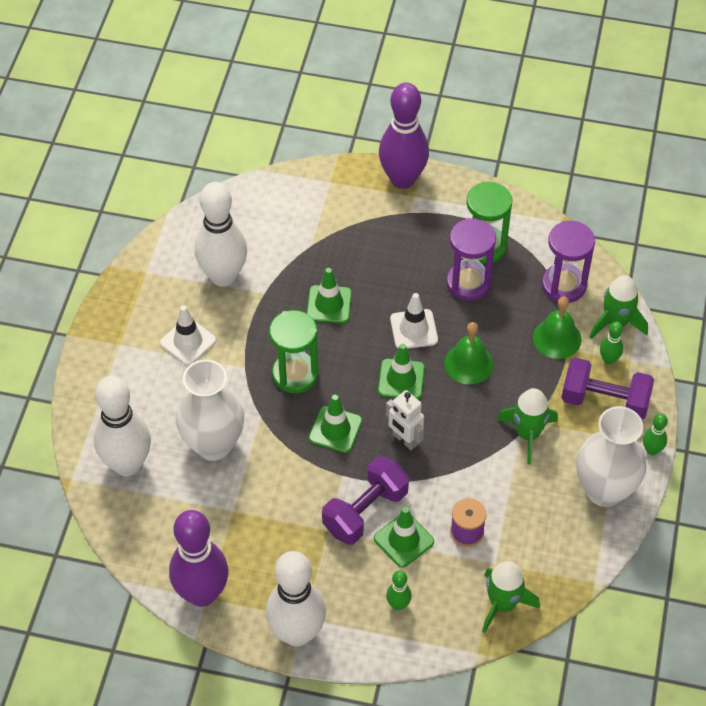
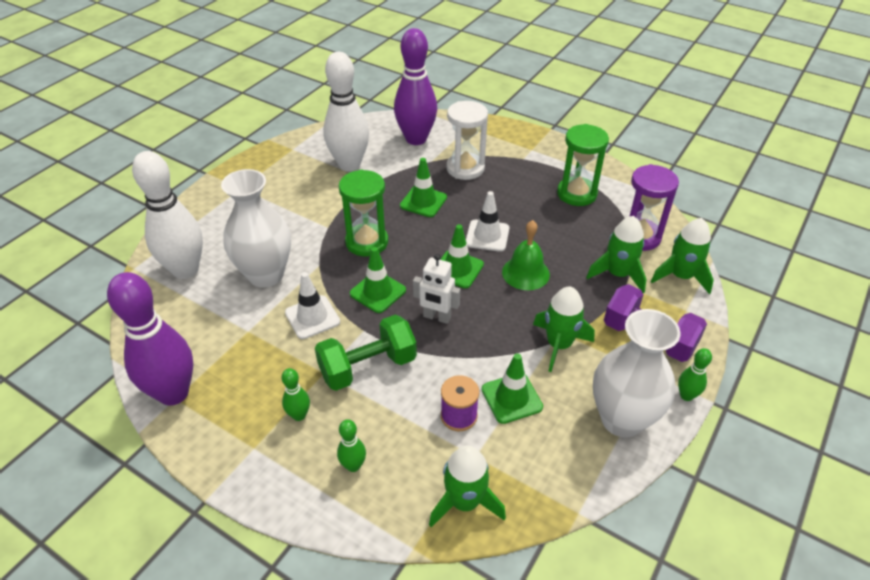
camera: 20 degrees right, 10 degrees down
(188, 341) = (294, 199): white traffic cone -> white traffic cone (312, 317)
(297, 633) = (237, 460): white bowling pin -> none
(353, 245) = (465, 168): none -> white hourglass
(365, 511) = (368, 367): purple dumbbell -> green dumbbell
(402, 179) = (526, 137): purple bowling pin -> purple bowling pin (416, 139)
(403, 540) = (391, 404): green traffic cone -> green traffic cone (511, 398)
(404, 440) = (437, 317): white robot -> white robot turned 45 degrees counterclockwise
(468, 283) = (551, 215): purple hourglass -> none
(557, 338) = (618, 274): green bell -> green rocket
(609, 359) = (664, 304): green bowling pin -> green bowling pin (299, 415)

